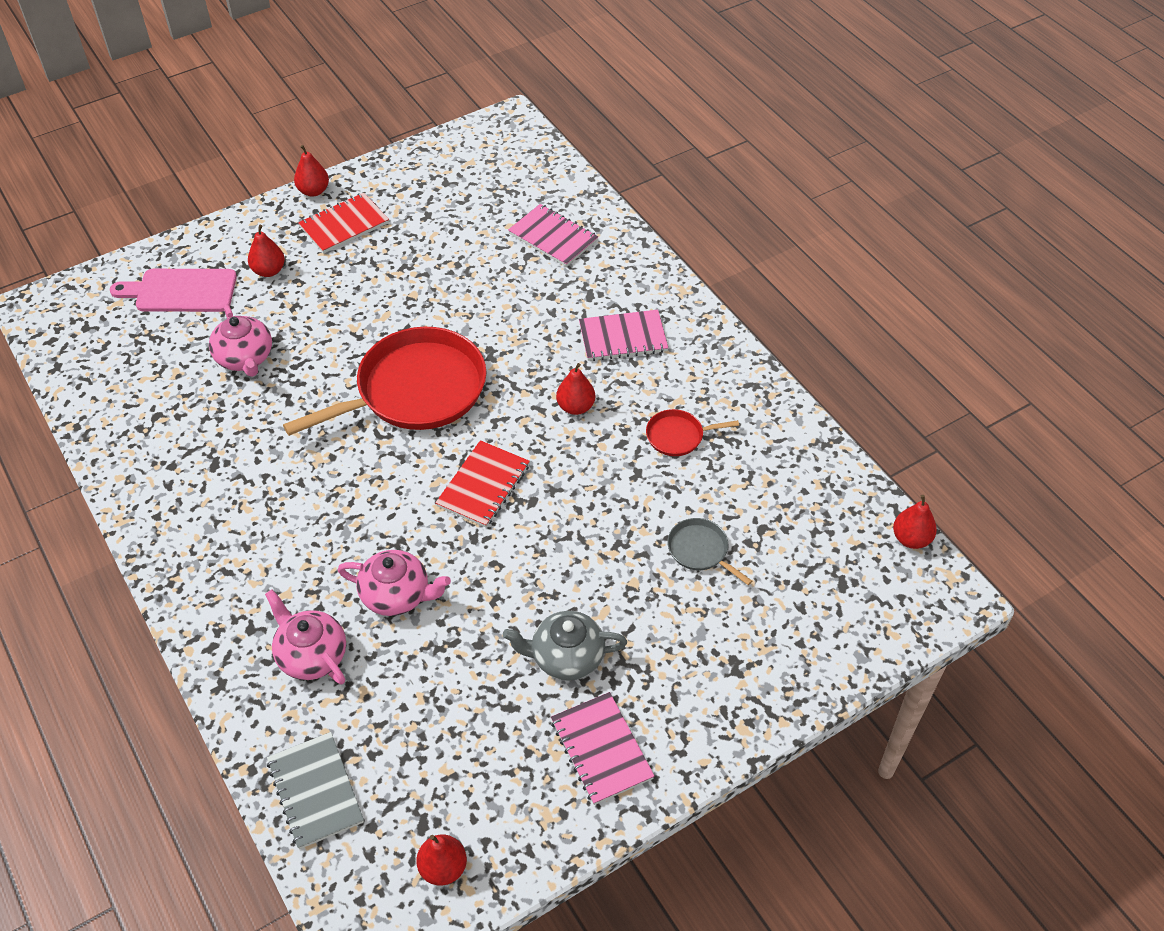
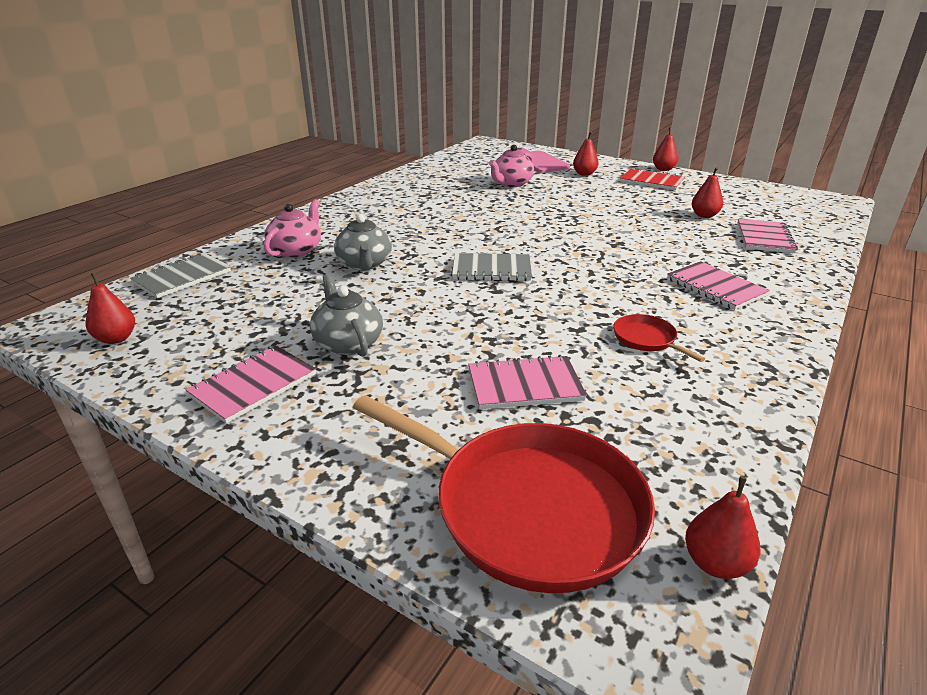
camera: 65 degrees right, 20 degrees down
(397, 595) = (365, 264): pink teapot -> grey teapot
(415, 390) = (549, 229): red pan -> red pan (529, 508)
(483, 485) = (491, 269): red notebook -> grey notebook
(575, 407) = (613, 285): red pear -> red pear (704, 215)
(700, 550) = (525, 385): grey pan -> pink notebook

